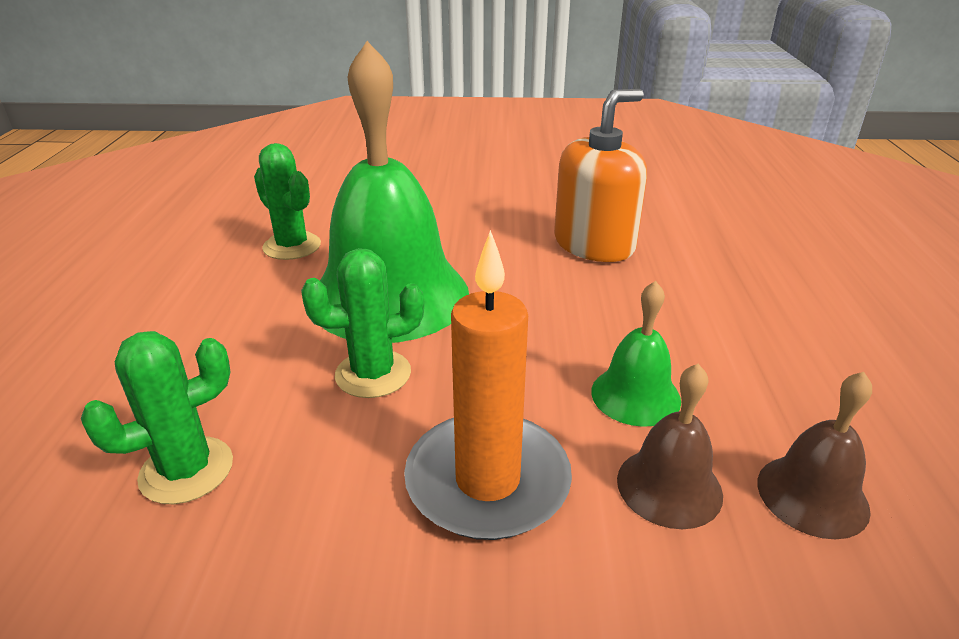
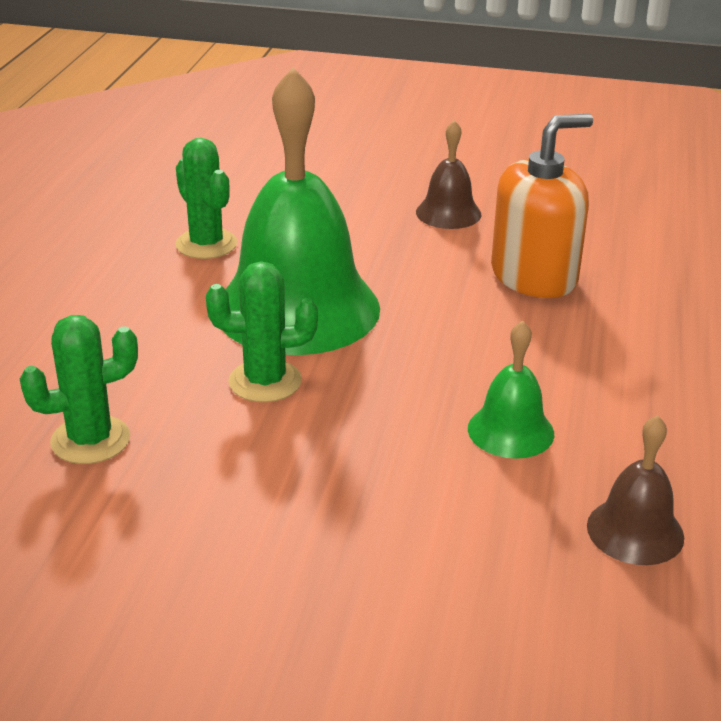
camera: 10 degrees right, 0 degrees up
(487, 481) = (346, 482): orange candle -> none
(669, 486) = (507, 507): brown bell -> brown bell (448, 213)

